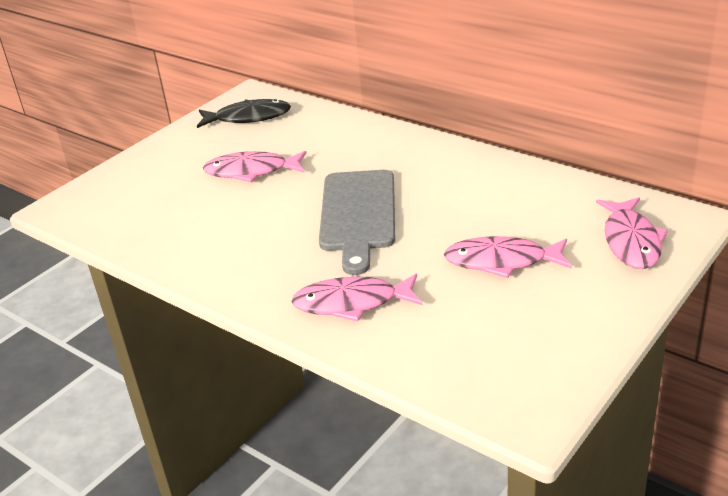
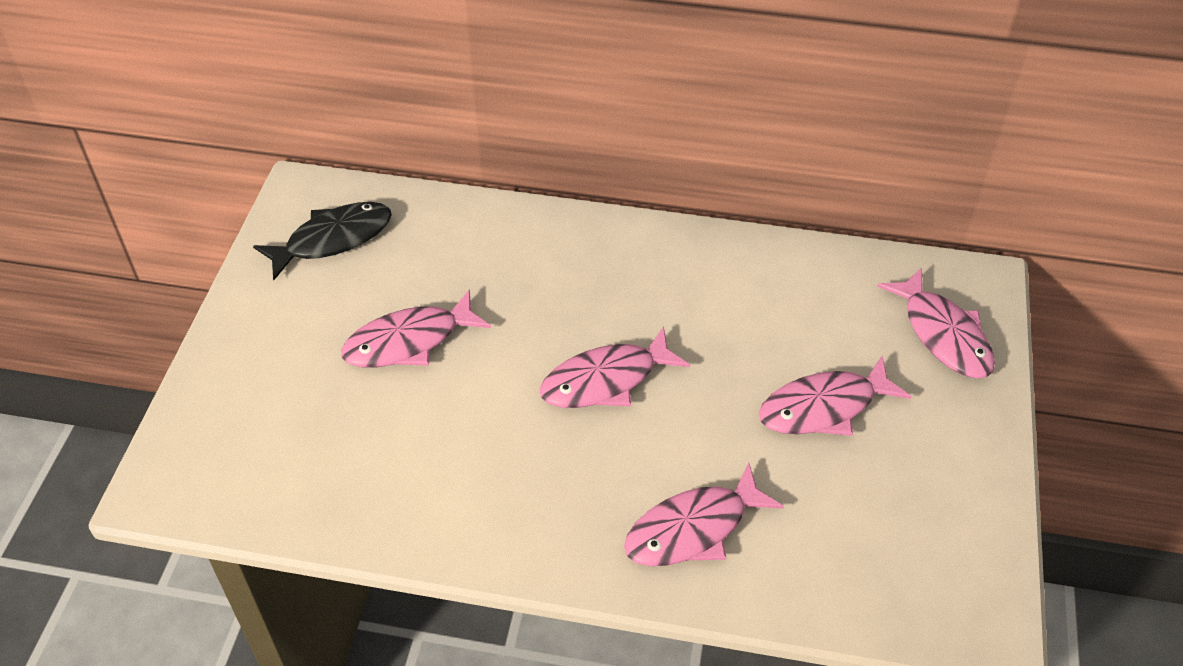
camera: 30 degrees left, 15 degrees up
(358, 215) = (606, 380): grey cutting board -> pink fish

